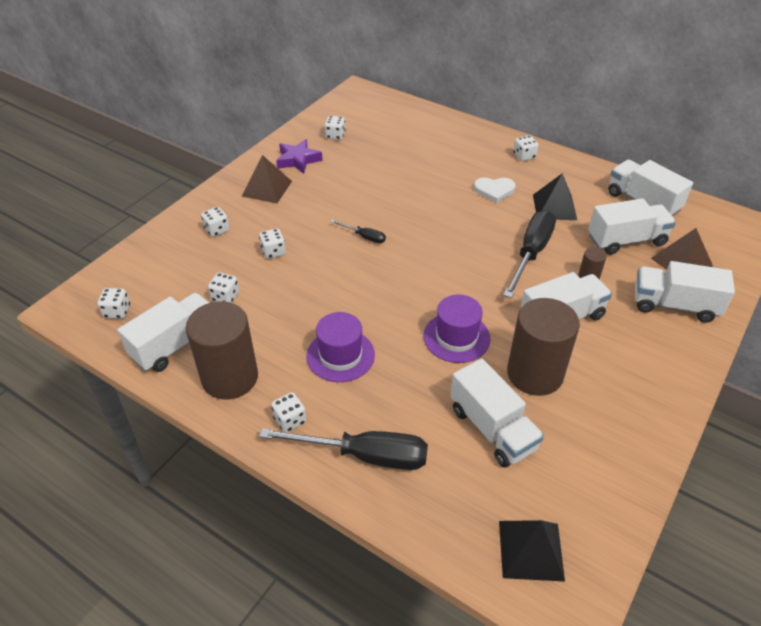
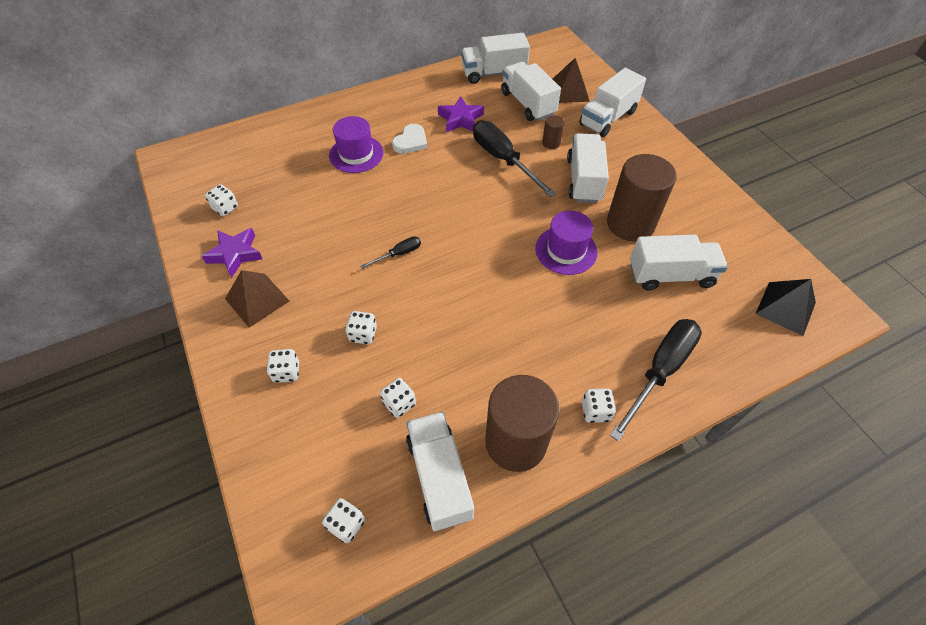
camera: 60 degrees left, 10 degrees up
(340, 355) = (539, 339): purple hat -> purple hat (356, 154)
(524, 156) = (383, 102): white dice -> none
(554, 207) = (460, 119): black pyramid -> purple star
(626, 240) = (528, 104): white truck -> white truck turned 45 degrees counterclockwise

